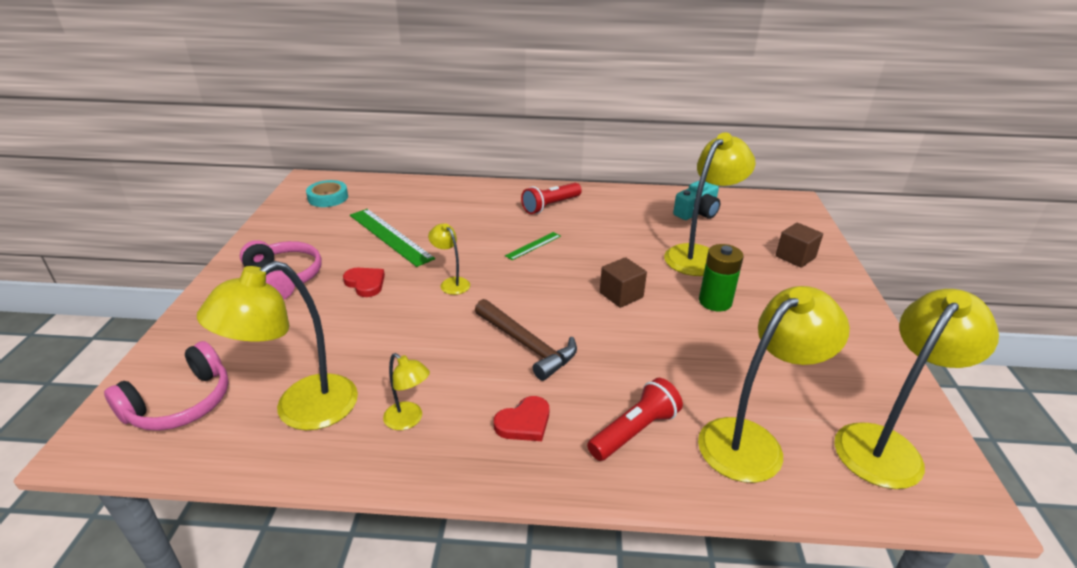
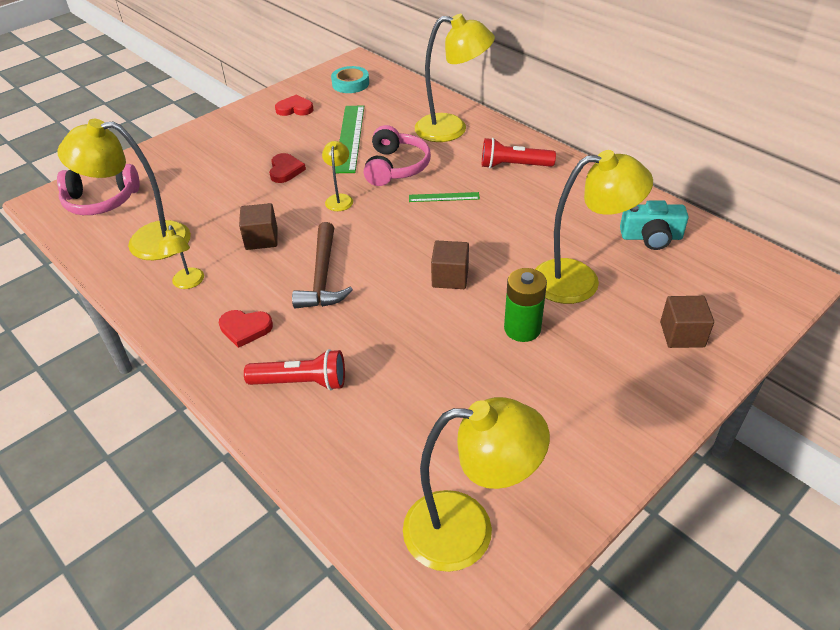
camera: 45 degrees right, 10 degrees up
(284, 278) = (244, 141): pink headphones -> pink headphones (395, 167)
(300, 234) = (295, 109): none -> red heart
(426, 346) = (261, 239): none -> brown cube
(752, 441) = (369, 447): yellow lamp -> yellow lamp (452, 129)

